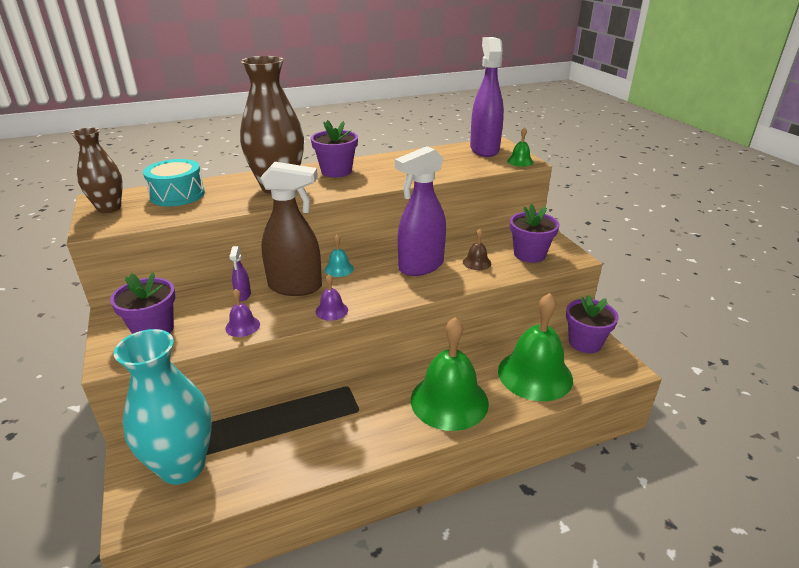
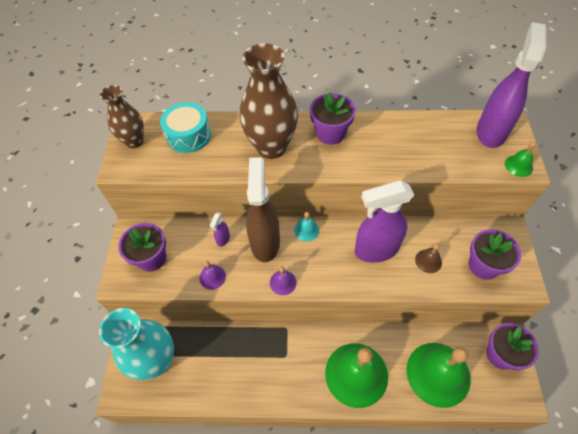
camera: 25 degrees right, 25 degrees up
(296, 287) = (265, 242): brown spray bottle -> brown spray bottle turned 120 degrees counterclockwise

